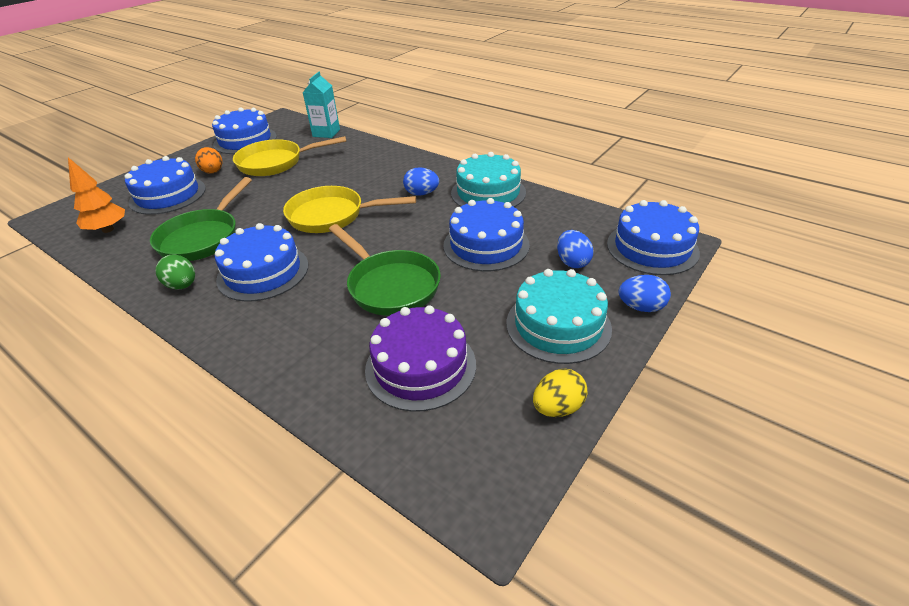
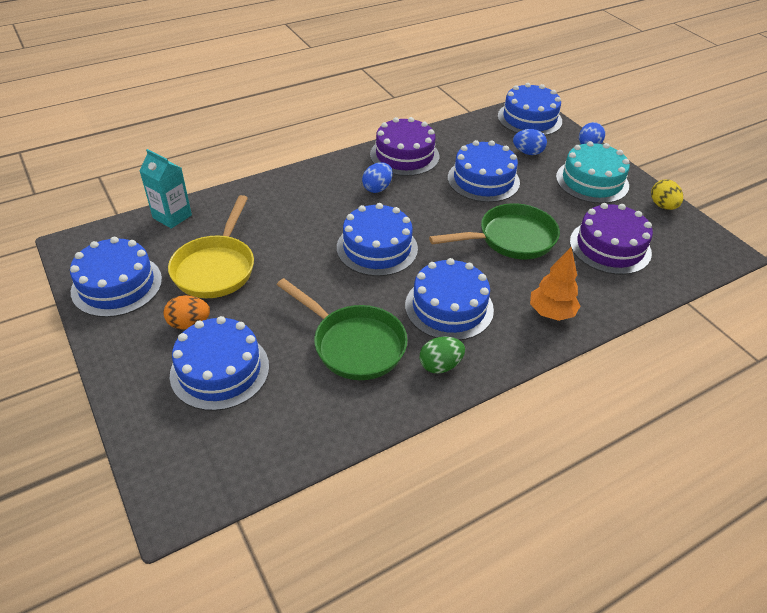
camera: 70 degrees left, 5 degrees up
(108, 229) = (270, 431): orange tree -> orange tree (551, 313)
(332, 216) = (377, 248): yellow pan -> blue cake
(488, 192) = (404, 155): turquoise cake -> purple cake

